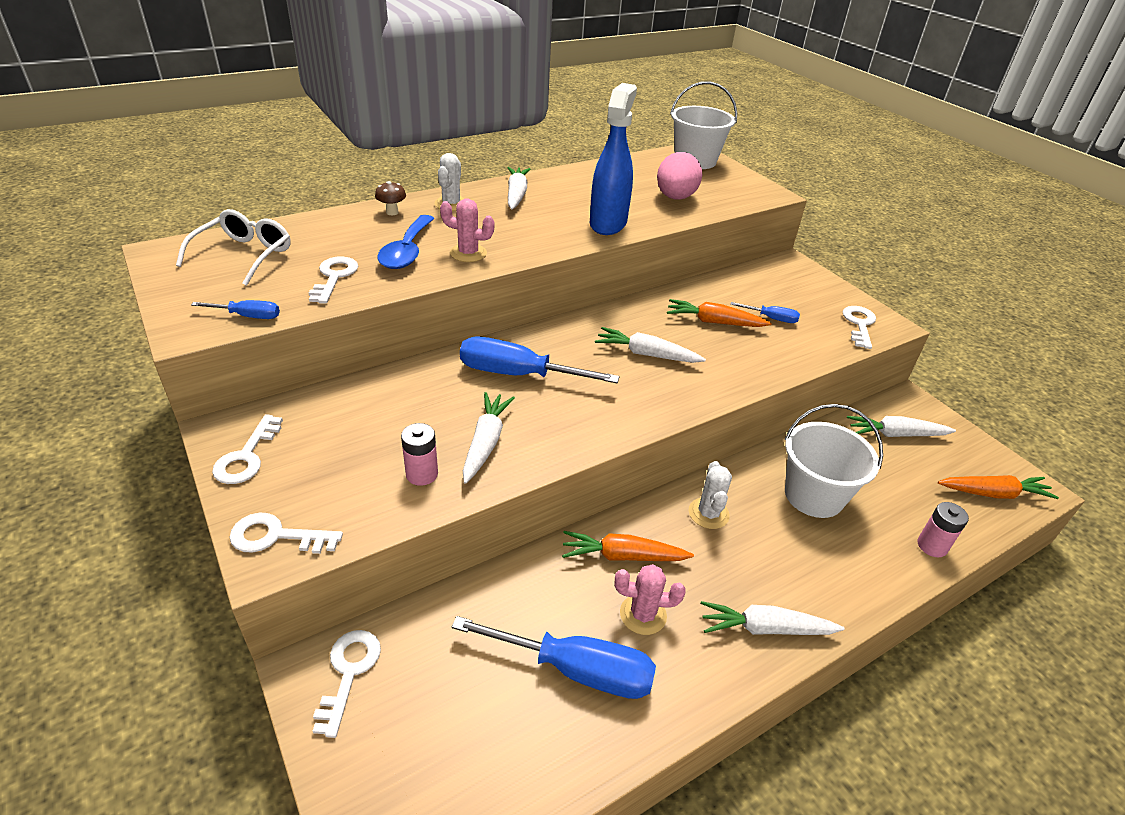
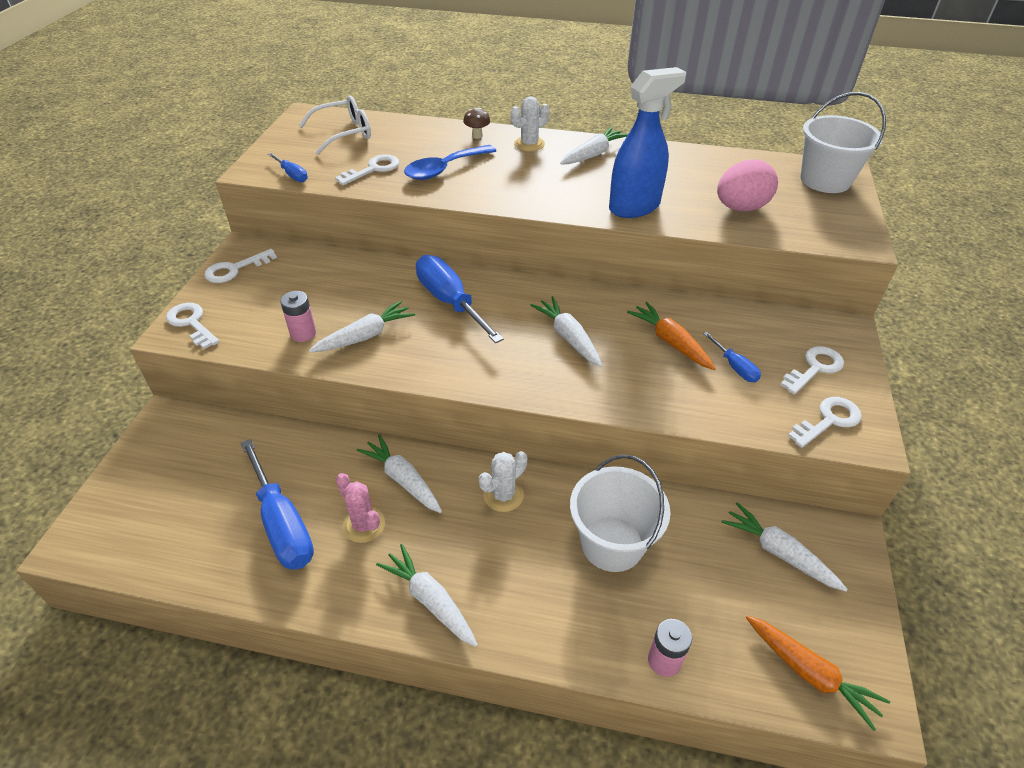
camera: 45 degrees right, 5 degrees up
(349, 673) = (179, 433): white key -> white key (814, 368)
(468, 253) = (484, 187): pink cactus -> none
(622, 556) = (402, 479): orange carrot -> white carrot

